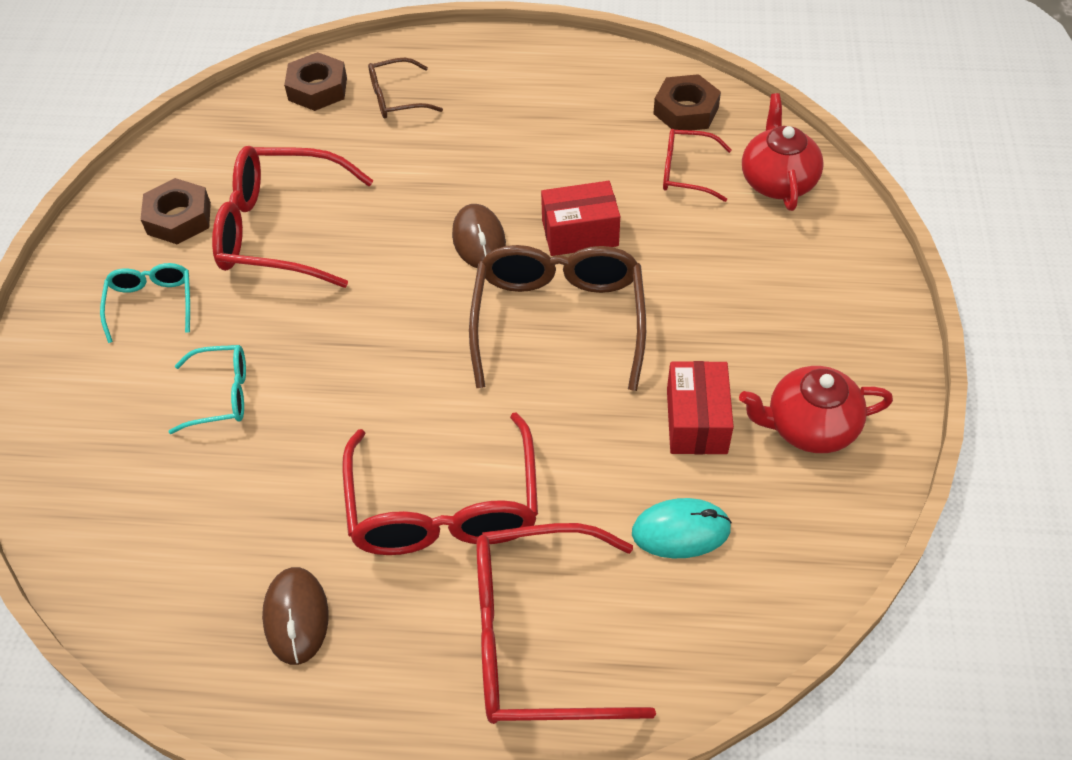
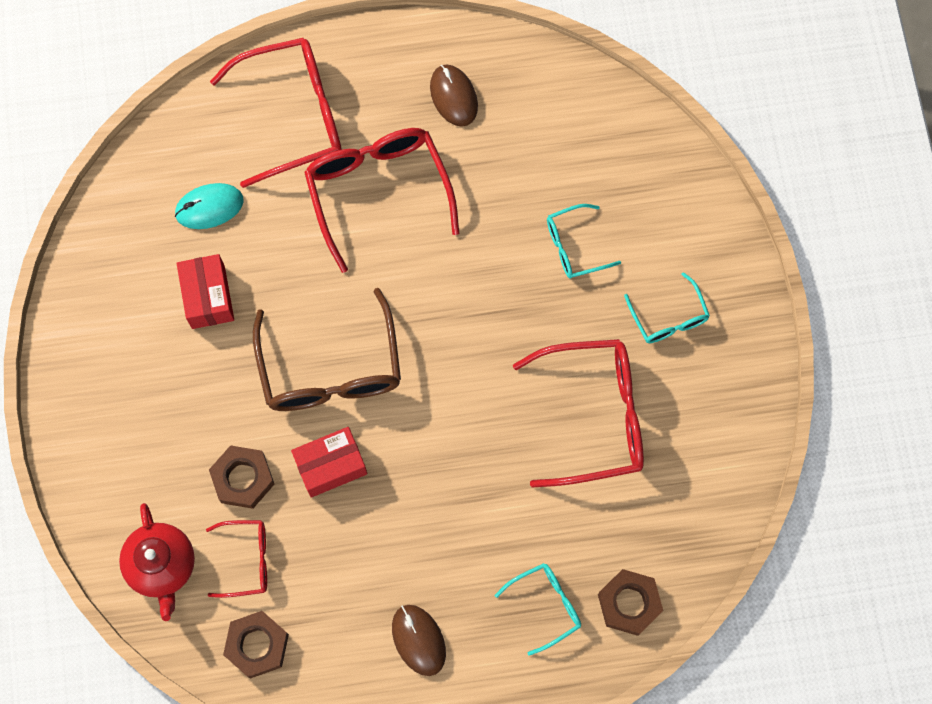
camera: 165 degrees right, 20 degrees up
(179, 218) = (689, 411): brown nut -> brown nut (243, 478)
(396, 98) = (546, 605): brown glasses -> turquoise glasses
(479, 240) = (417, 440): brown mouse -> brown mouse (418, 640)
(809, 426) = (123, 309): red teapot -> none

